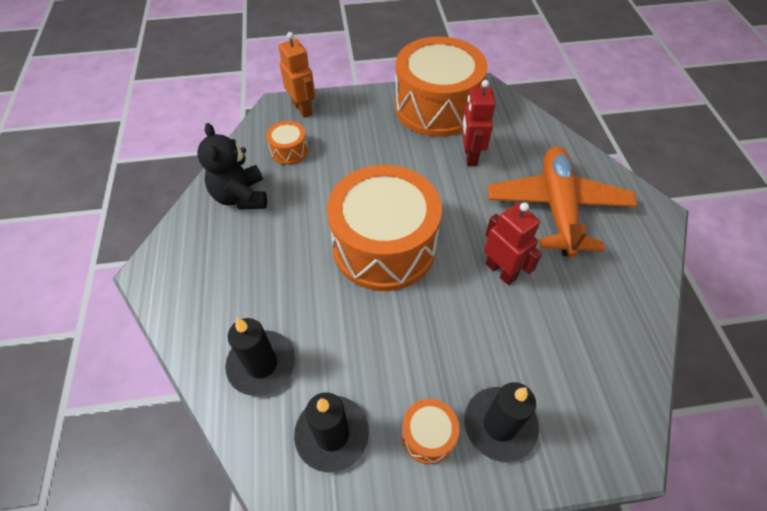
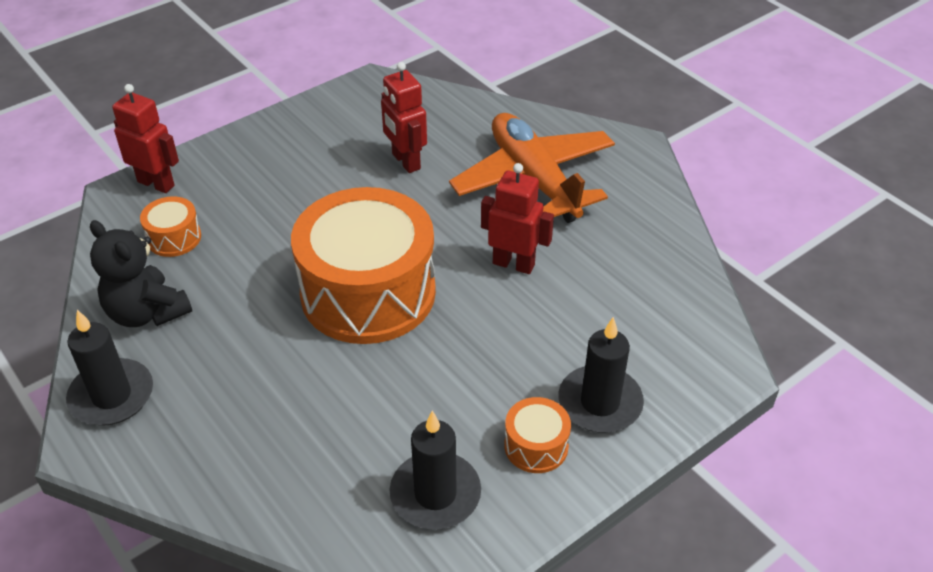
camera: 30 degrees left, 10 degrees down
(261, 364) = (307, 469): black candle -> black candle (112, 396)
(303, 108) = (156, 183): orange robot -> red robot
(436, 107) = (330, 123): orange drum -> none

